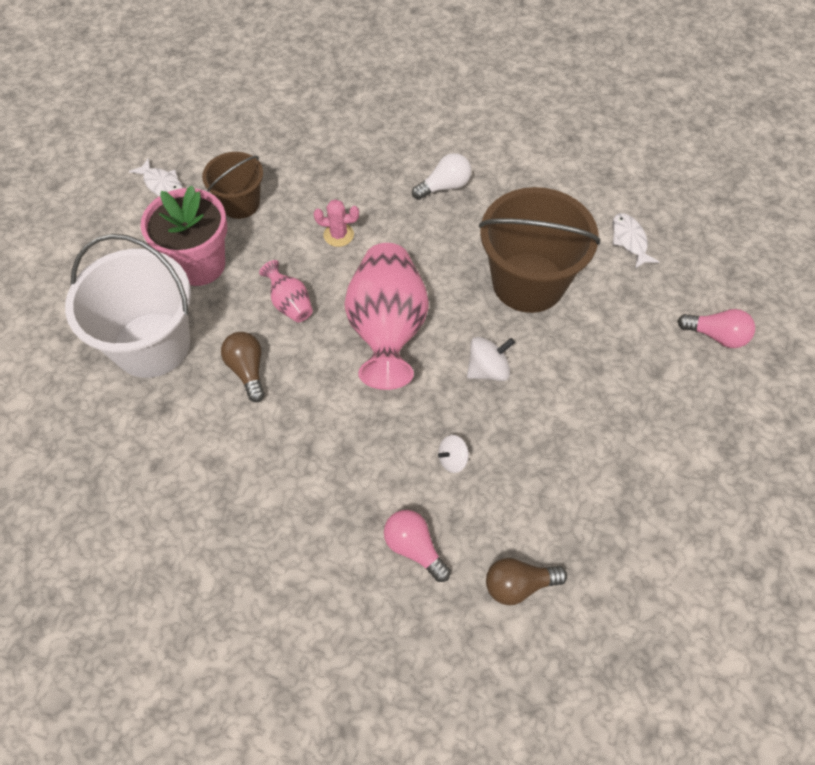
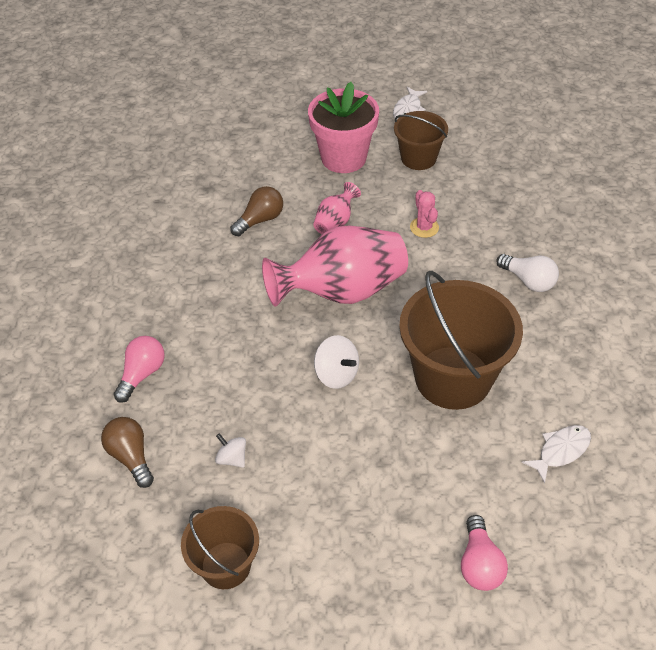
camera: 70 degrees right, 10 degrees down
(152, 345) = (257, 161): white bucket -> none
(452, 459) = (233, 375): white spinning top -> white spinning top (232, 458)
(668, 528) = (226, 565): none -> brown bucket

